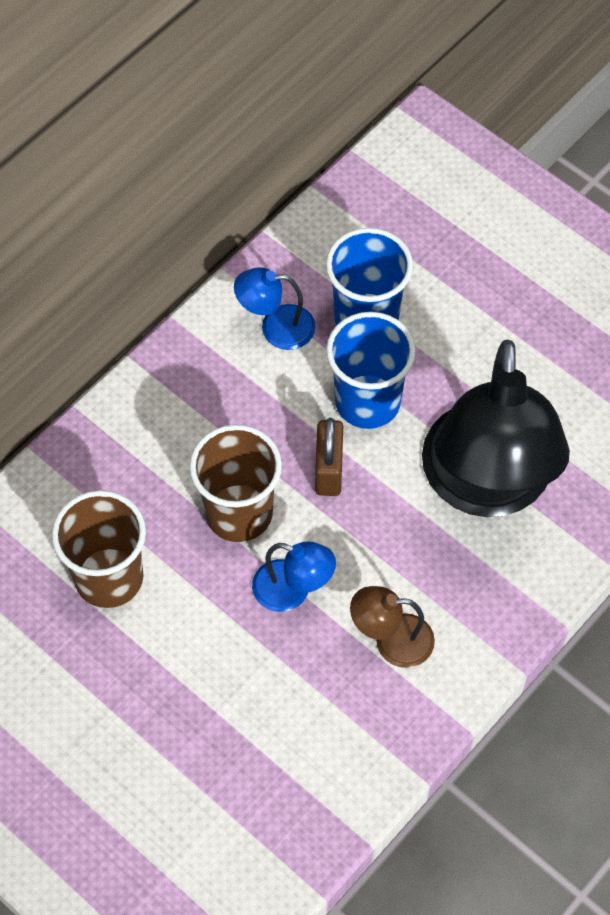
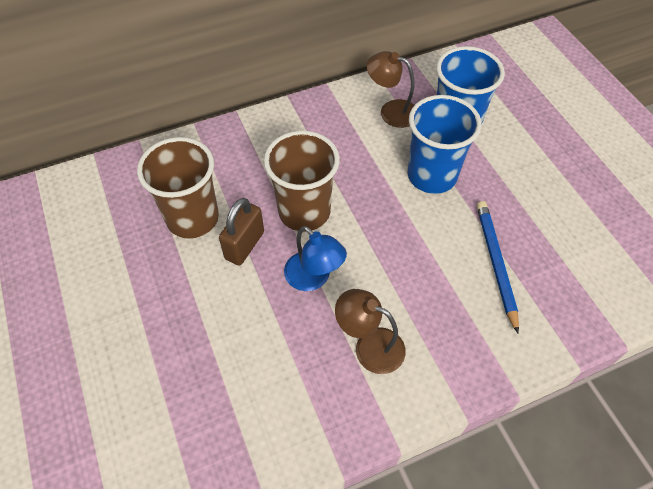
camera: 25 degrees right, 5 degrees down
(276, 327) = (391, 111): blue lamp -> brown lamp
(329, 470) = (382, 208): brown padlock -> brown padlock (245, 245)
(486, 487) = (496, 263): black lamp -> blue pencil

